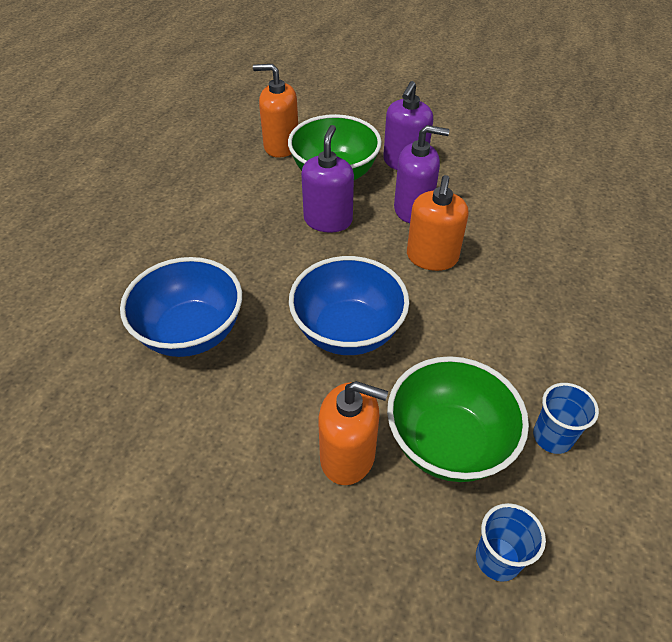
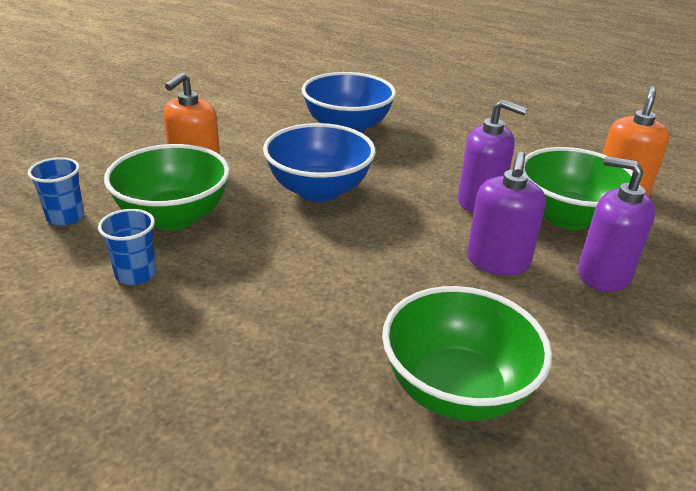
camera: 100 degrees right, 15 degrees down
(432, 257) = (406, 257): orange soap dispenser -> none
(556, 224) = (456, 390): none -> green bowl

